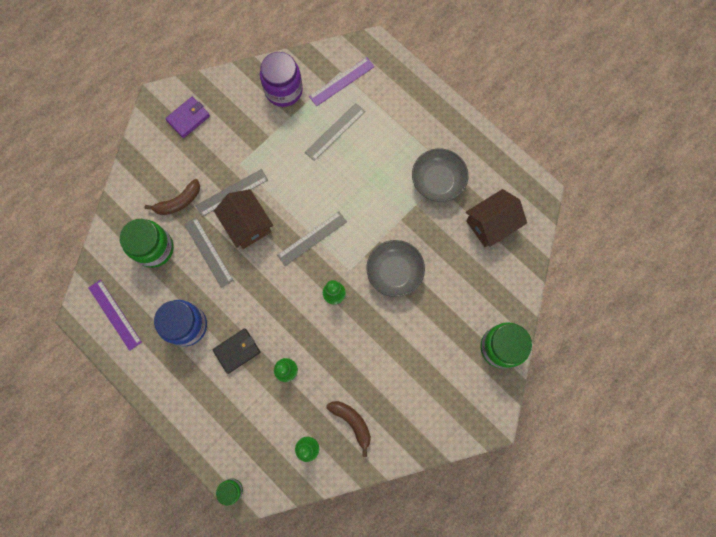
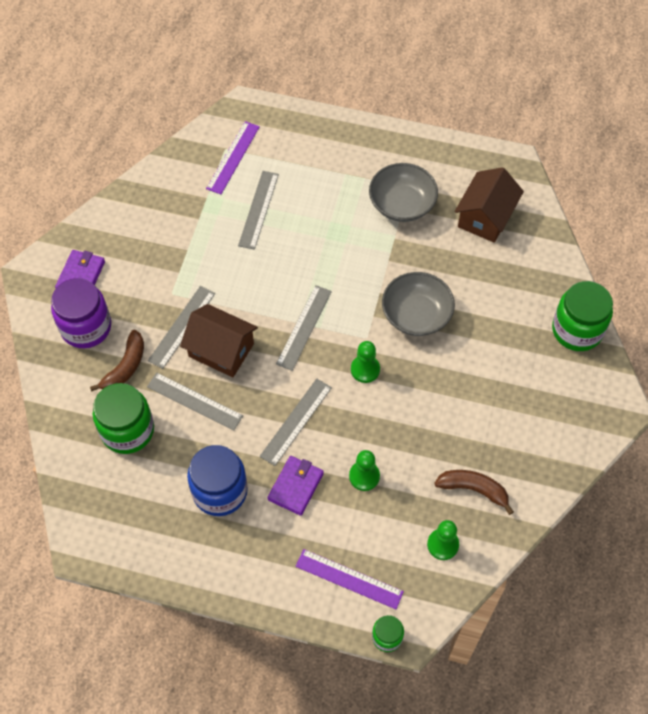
camera: 30 degrees left, 15 degrees down
(114, 314) = (125, 526): purple ruler -> purple ruler (349, 579)
(237, 351) = (296, 486): black wallet -> purple wallet
(265, 304) = (296, 421): none -> grey ruler
(283, 90) = (173, 196): purple jar -> purple jar (86, 327)

